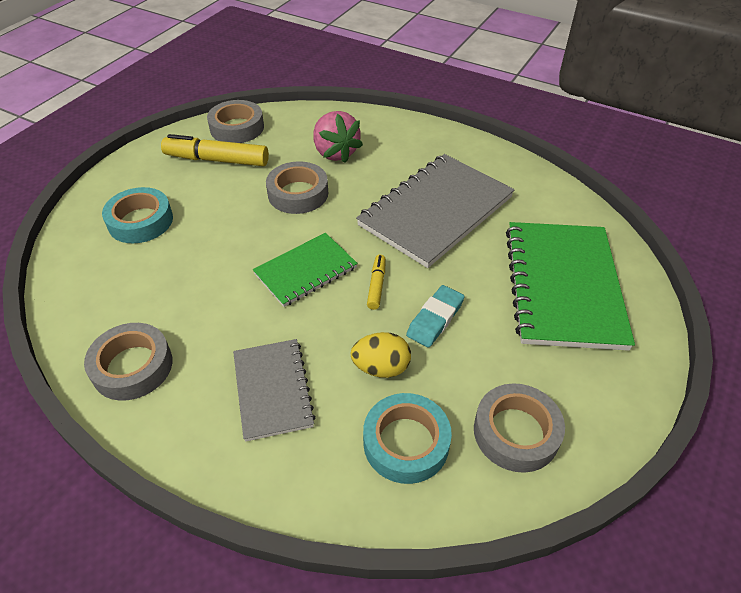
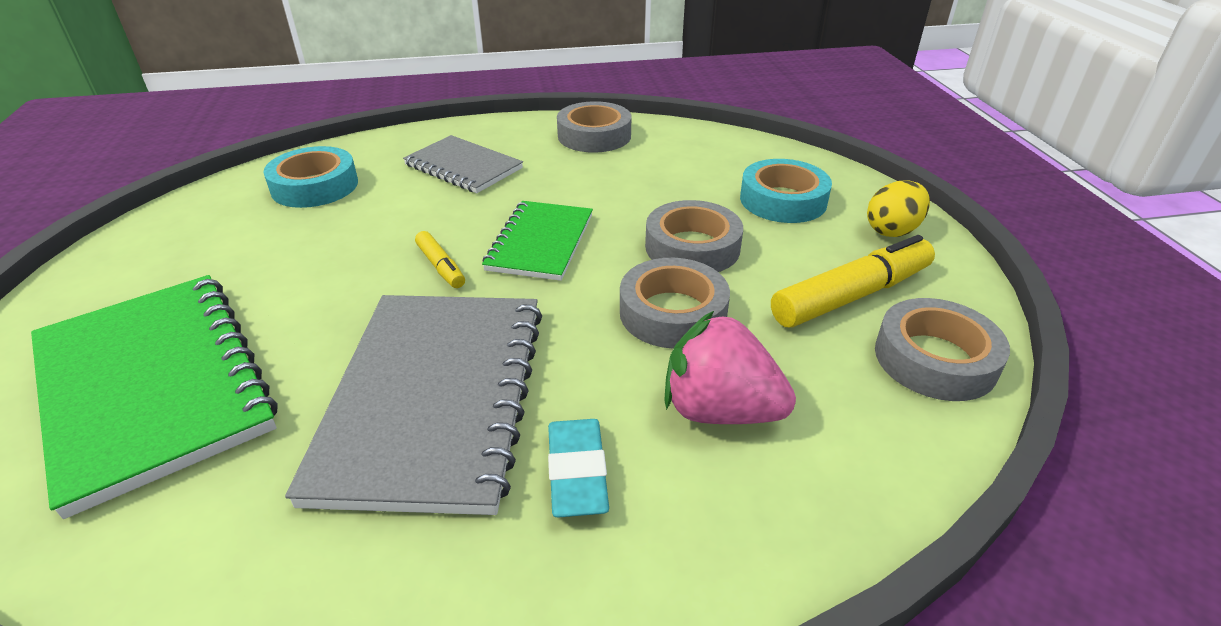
camera: 140 degrees right, 10 degrees down
(381, 368) = (375, 213): yellow egg -> yellow egg (892, 230)
(435, 319) = (341, 269): turquoise eraser -> turquoise eraser (577, 472)
(516, 432) = (204, 228): grey tape -> grey tape (692, 247)

